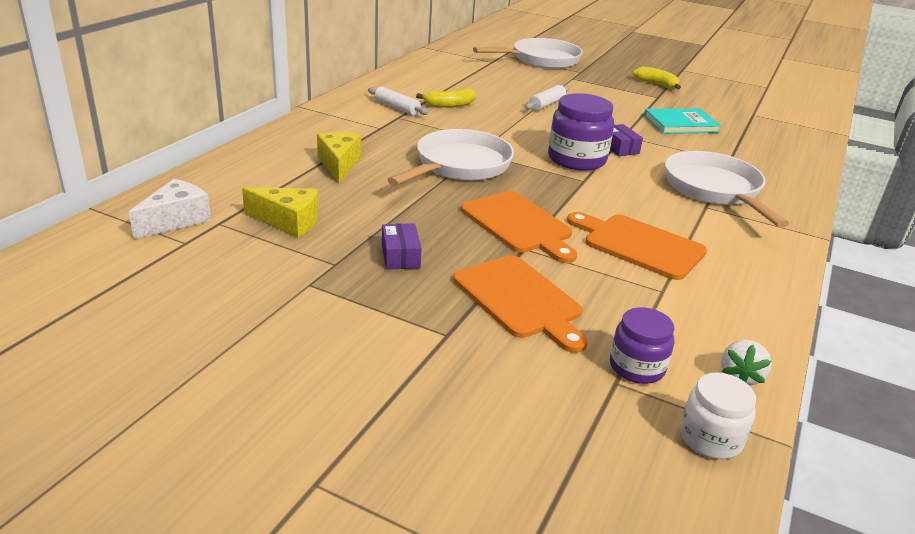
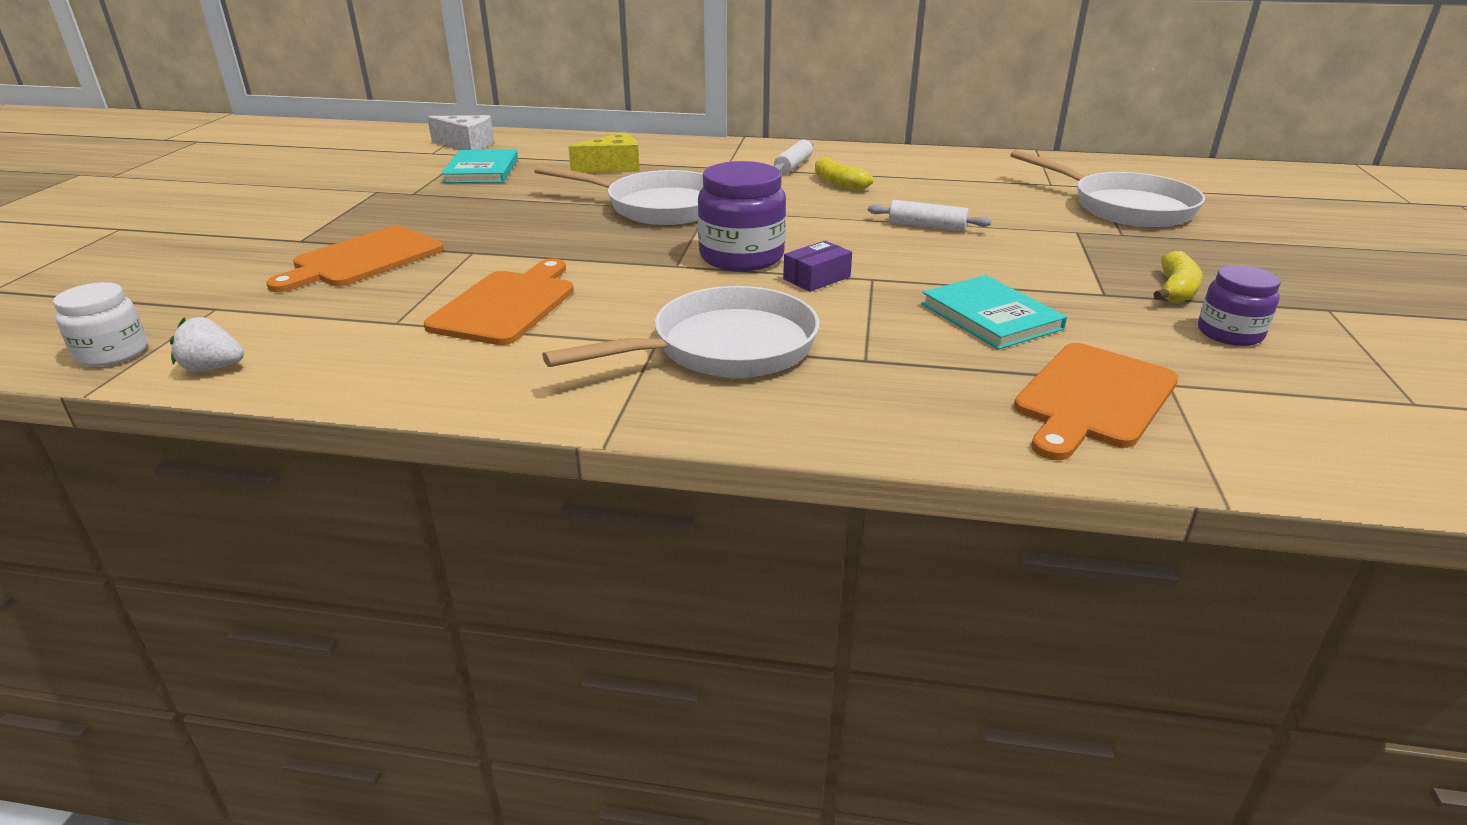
camera: 75 degrees right, 0 degrees up
(288, 222) = (481, 170): yellow cheese -> turquoise book
(400, 256) = (435, 210): purple box -> none
(519, 225) = (525, 245): orange cutting board -> orange cutting board (1093, 398)
(637, 367) = (239, 316): purple jar -> purple jar (1229, 333)

